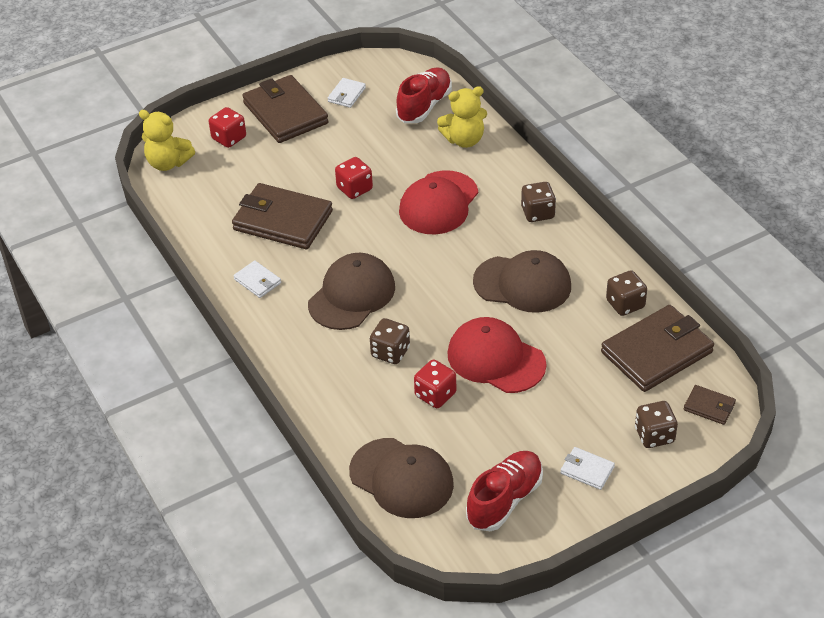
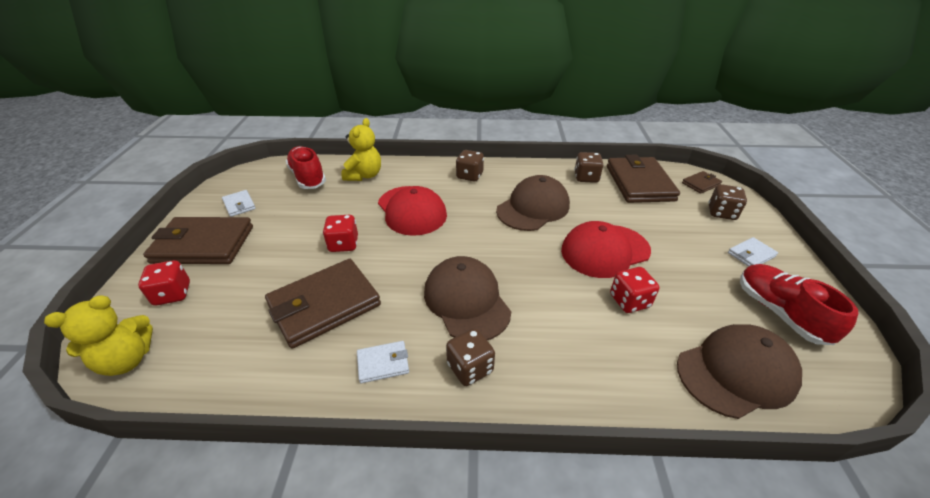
camera: 60 degrees left, 5 degrees down
(390, 352) = (558, 307): brown dice -> brown dice (470, 368)

